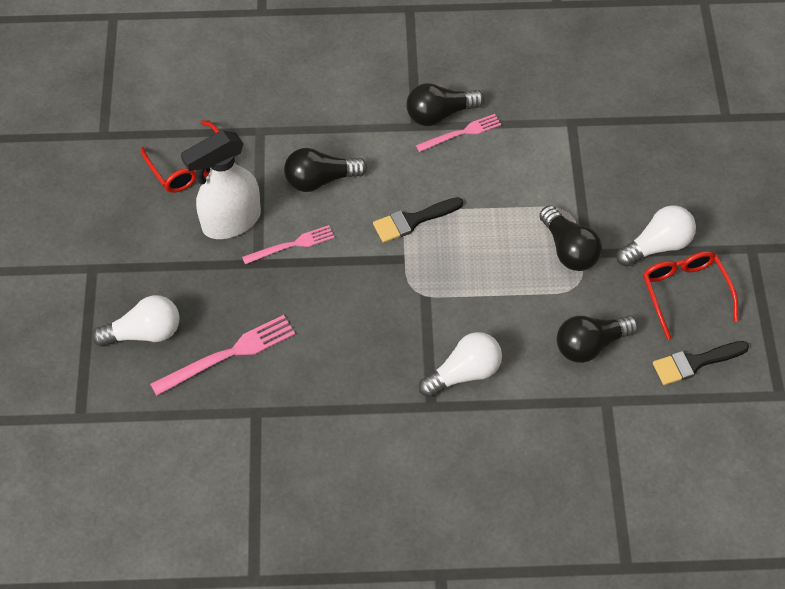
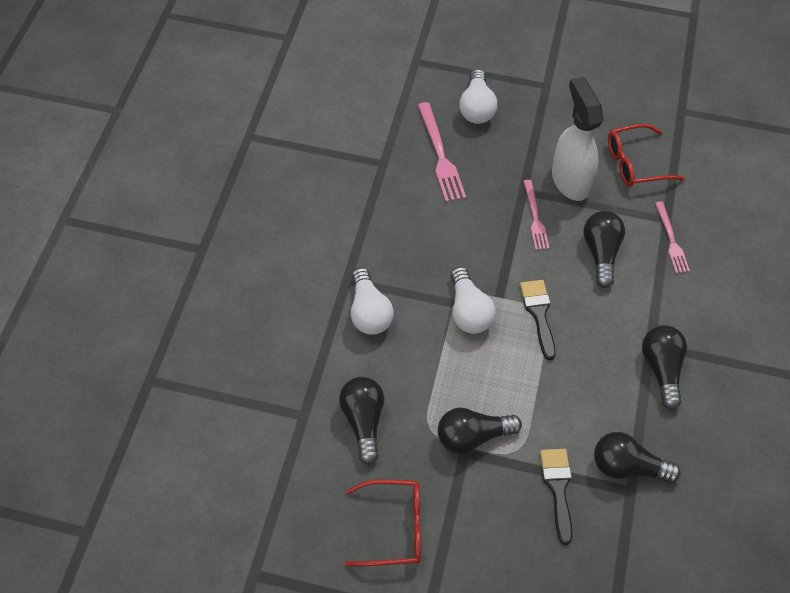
camera: 105 degrees right, 0 degrees up
(461, 133) = (634, 382): pink fork -> pink fork (671, 240)
(550, 127) = (627, 467): none -> black light bulb
(657, 245) = (455, 521): white light bulb -> white light bulb (468, 311)
(694, 363) = (315, 507): black brush -> black brush (558, 488)

